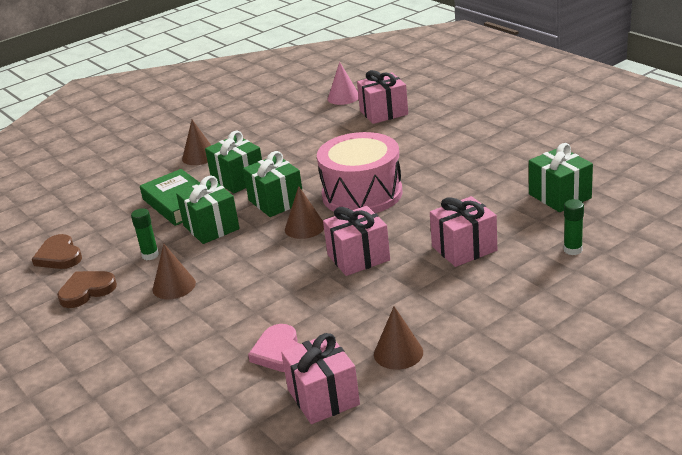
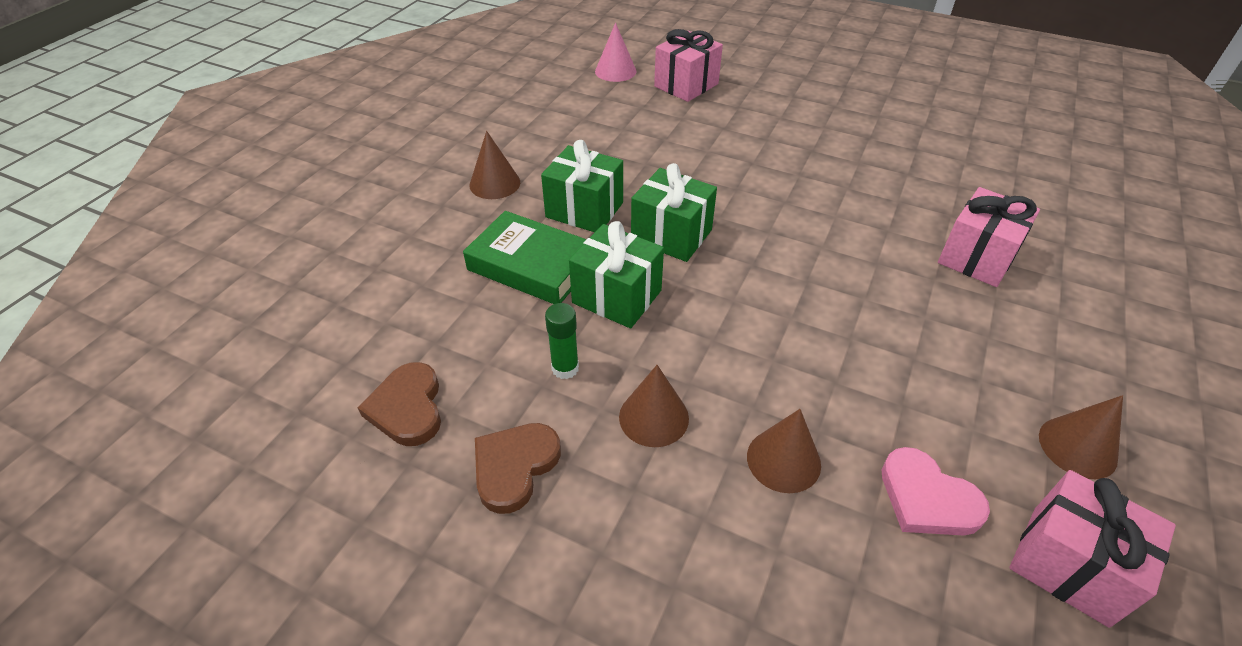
camera: 30 degrees left, 15 degrees up
(59, 256) = (407, 408): brown heart -> brown heart turned 45 degrees clockwise
(304, 227) = (749, 268): brown cone -> brown cone (783, 460)
(358, 257) = (867, 301): pink gift -> none
(362, 194) = (773, 202): pink drum -> none
(559, 196) = (999, 164): green gift -> none
(572, 250) = (1092, 233): green glue stick -> none

